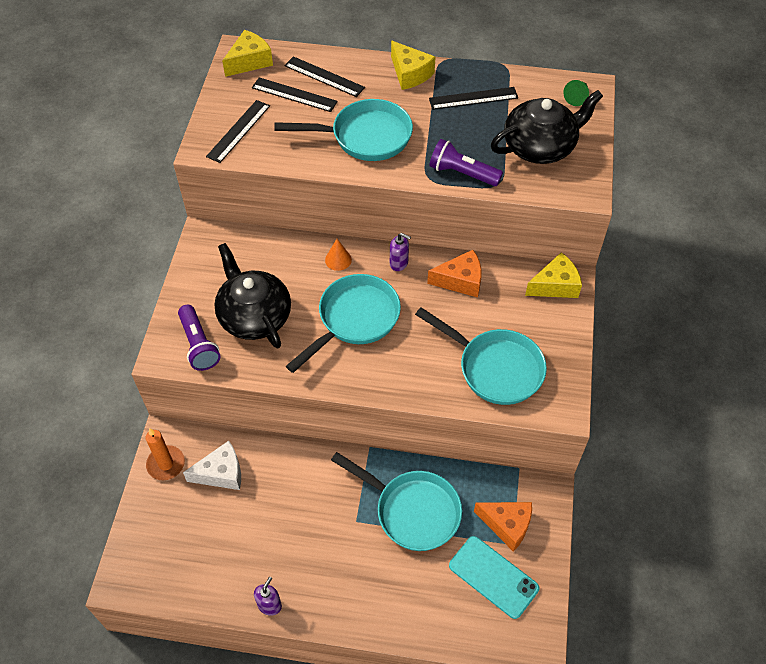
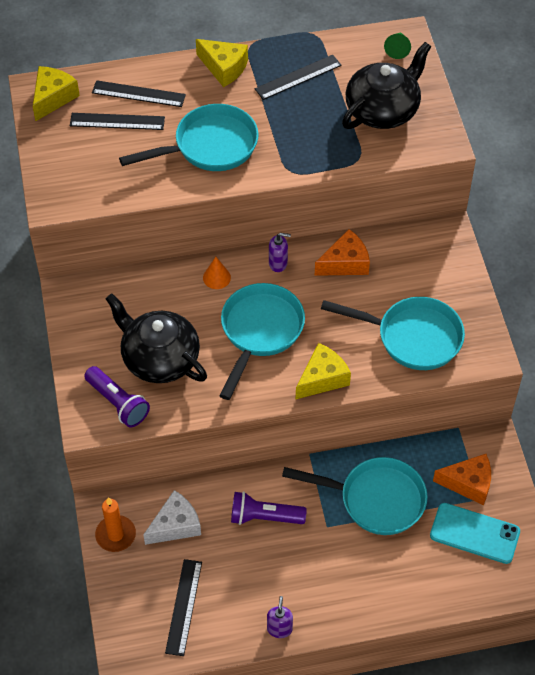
camera: 20 degrees left, 0 degrees up
(239, 131) = (79, 175): black ruler -> black ruler (184, 607)
(462, 173) = (320, 157): purple flashlight -> purple flashlight (264, 517)
(555, 285) = (436, 241): yellow cheese -> yellow cheese (322, 378)

